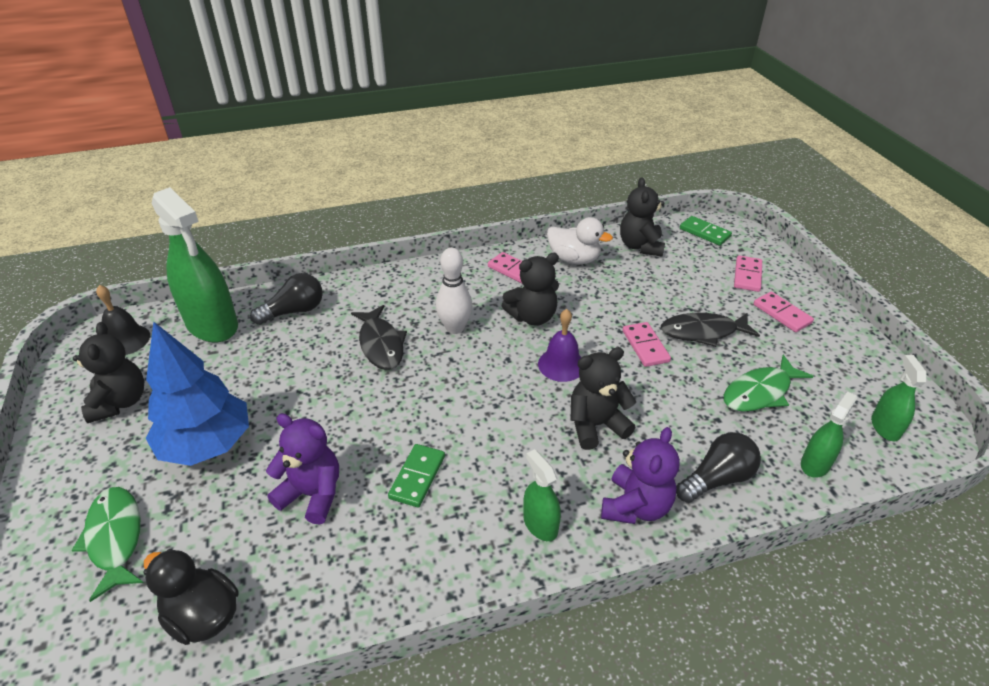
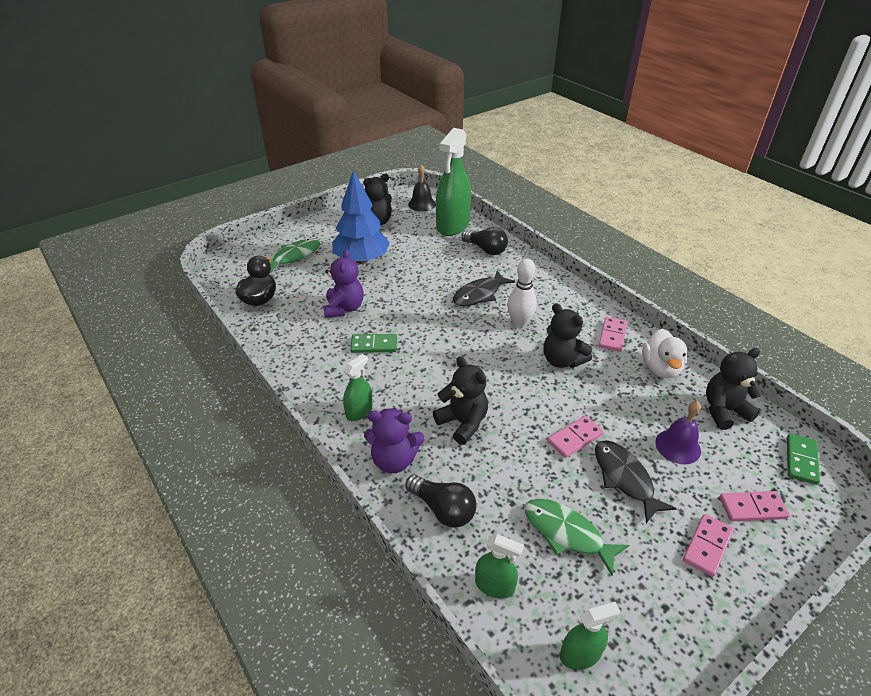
camera: 70 degrees right, 0 degrees up
(561, 364) = (517, 389): purple bell -> purple bell (678, 446)

